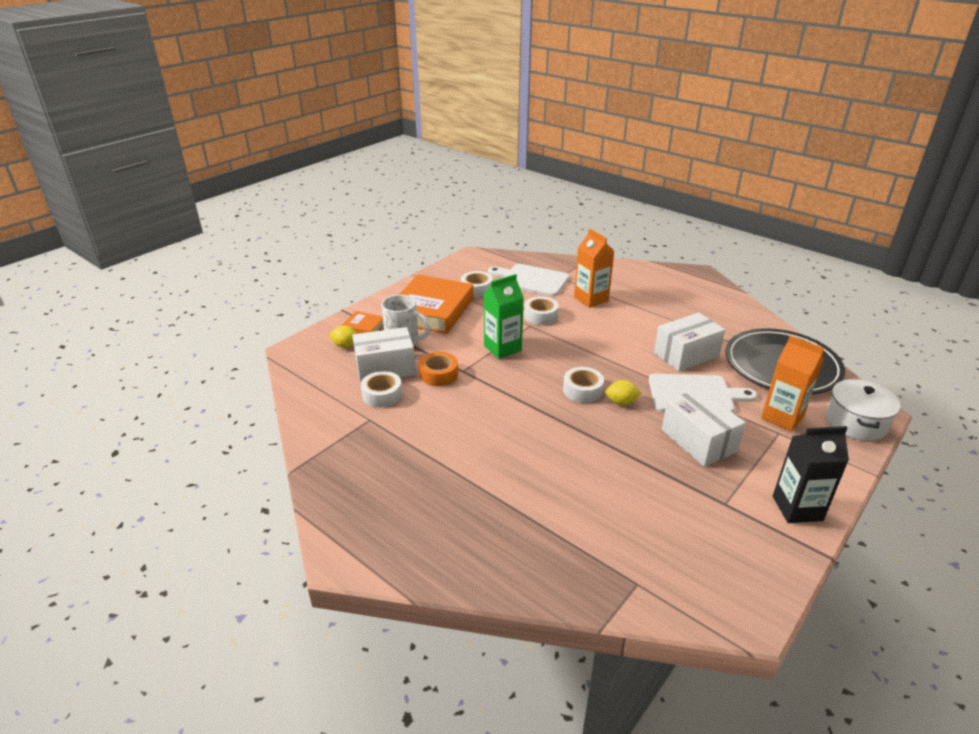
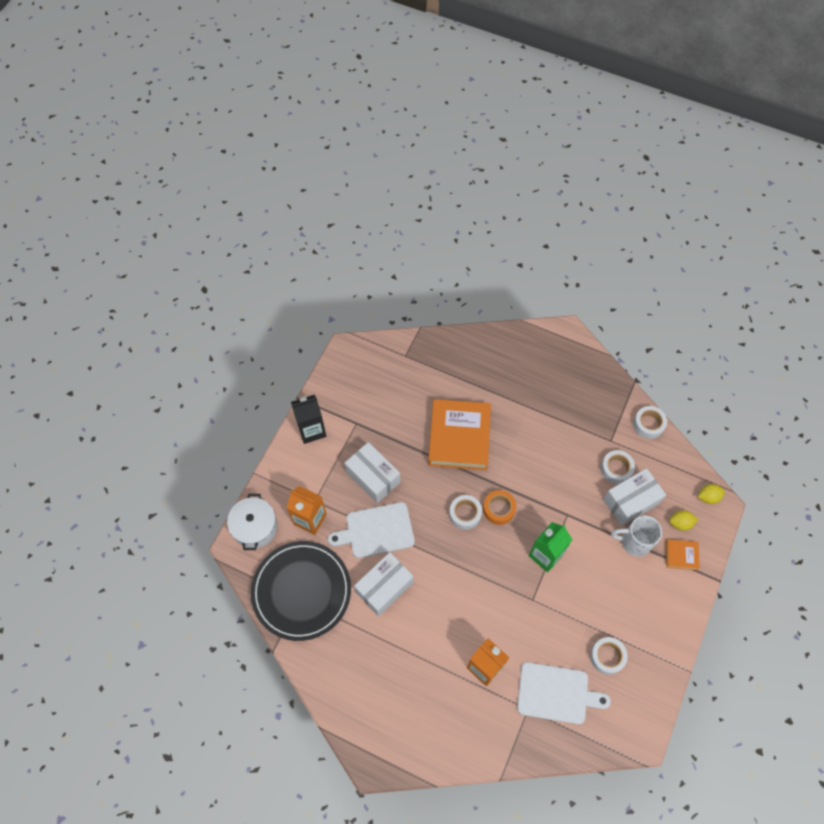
camera: 165 degrees right, 30 degrees up
(432, 310) = (634, 602): orange book -> orange book (459, 437)
(439, 374) = (584, 504): orange tape -> orange tape (499, 509)
(540, 316) = (527, 620): white tape -> white tape (648, 424)
(621, 402) = (432, 506): yellow lemon -> yellow lemon (708, 497)

